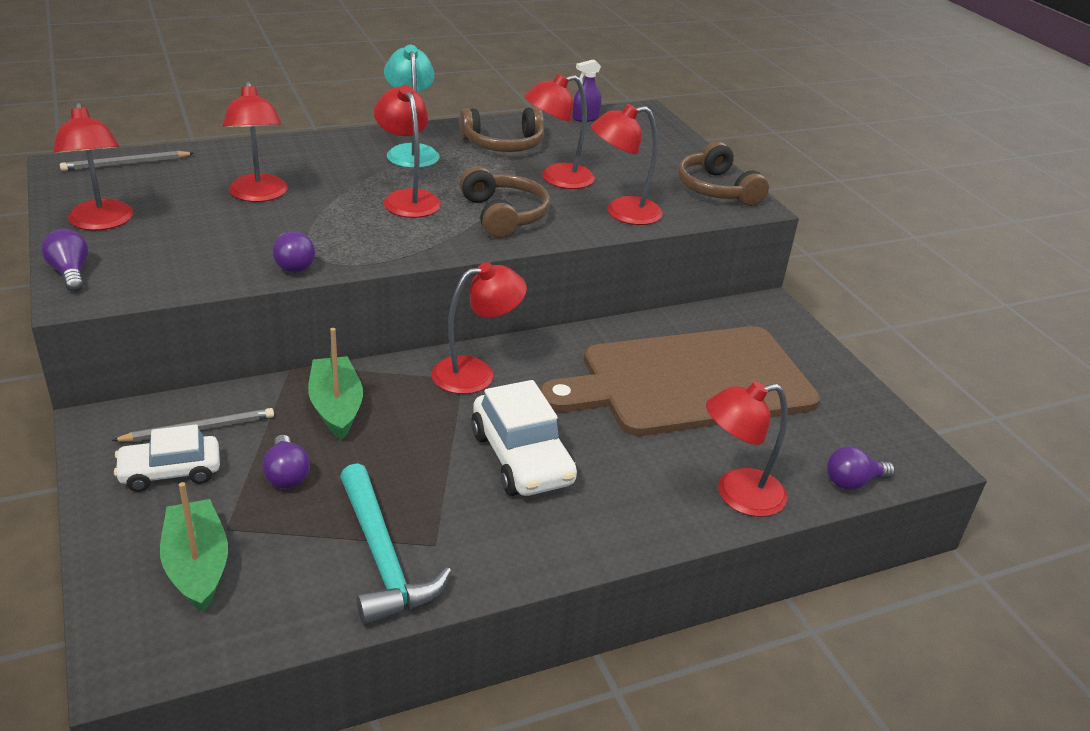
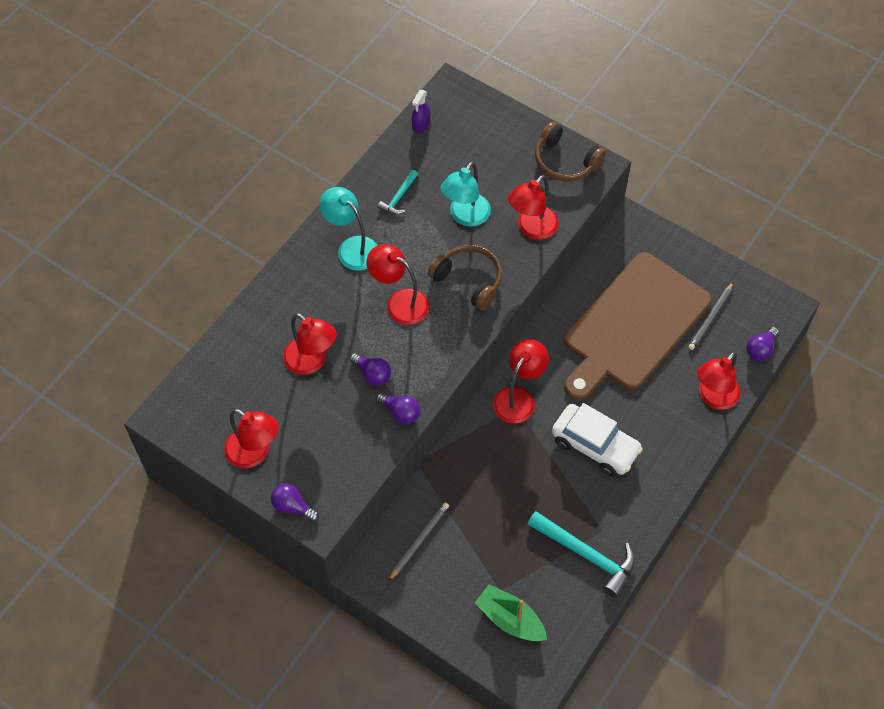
camera: 30 degrees left, 25 degrees up
(126, 164) = (196, 388): grey pencil -> grey pencil (710, 318)
(170, 472) = (437, 578): white car -> none
(286, 475) = (494, 538): purple light bulb -> purple light bulb (372, 374)
(336, 407) = (471, 475): green boat -> none
(503, 144) = (399, 197): brown headphones -> turquoise hammer
(557, 179) = (465, 216): red lamp -> turquoise lamp

